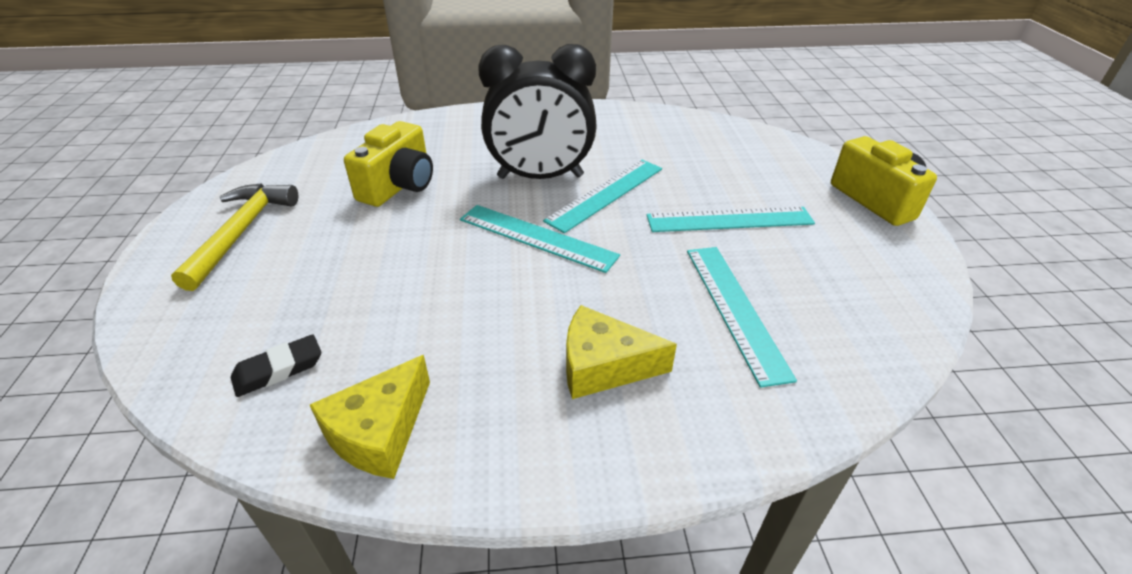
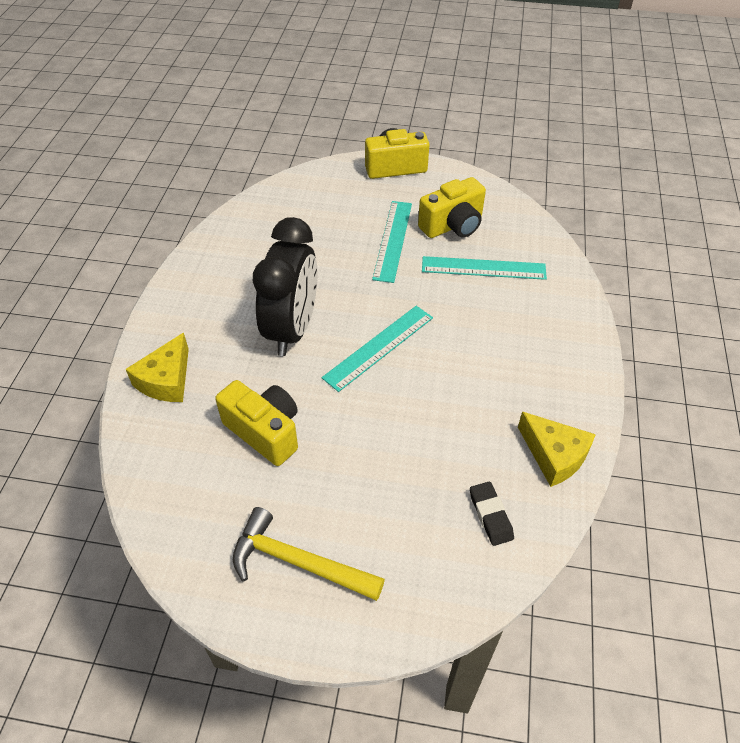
camera: 75 degrees left, 10 degrees up
(603, 366) = (519, 339): yellow cheese -> yellow cheese (166, 380)
(606, 194) = (335, 295): turquoise ruler -> none
(803, 267) = (453, 225): none -> yellow camera

